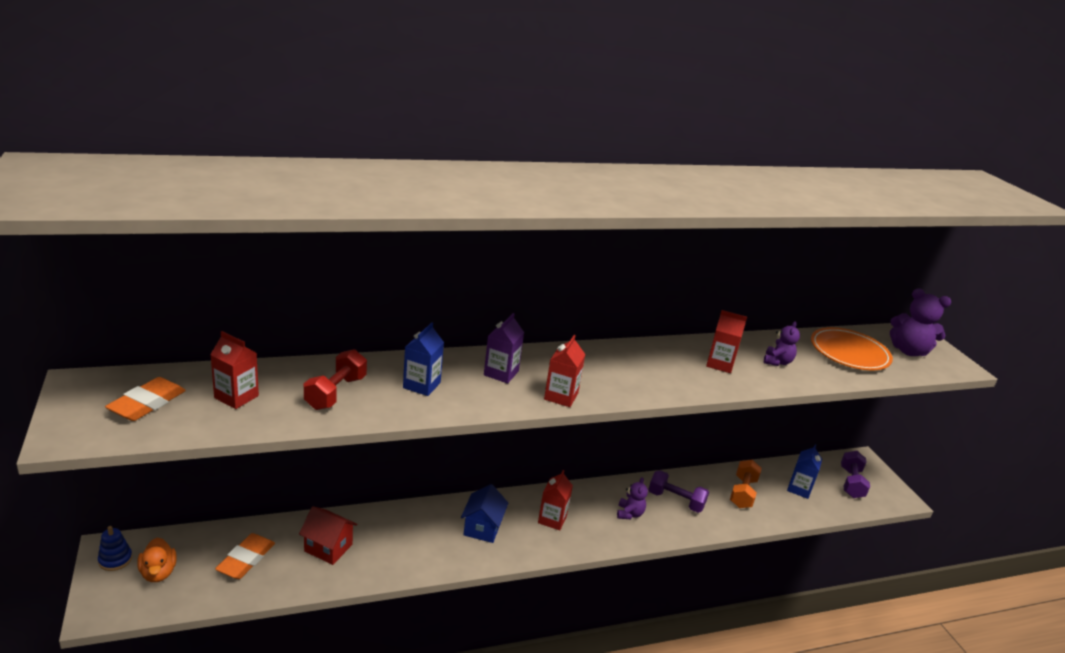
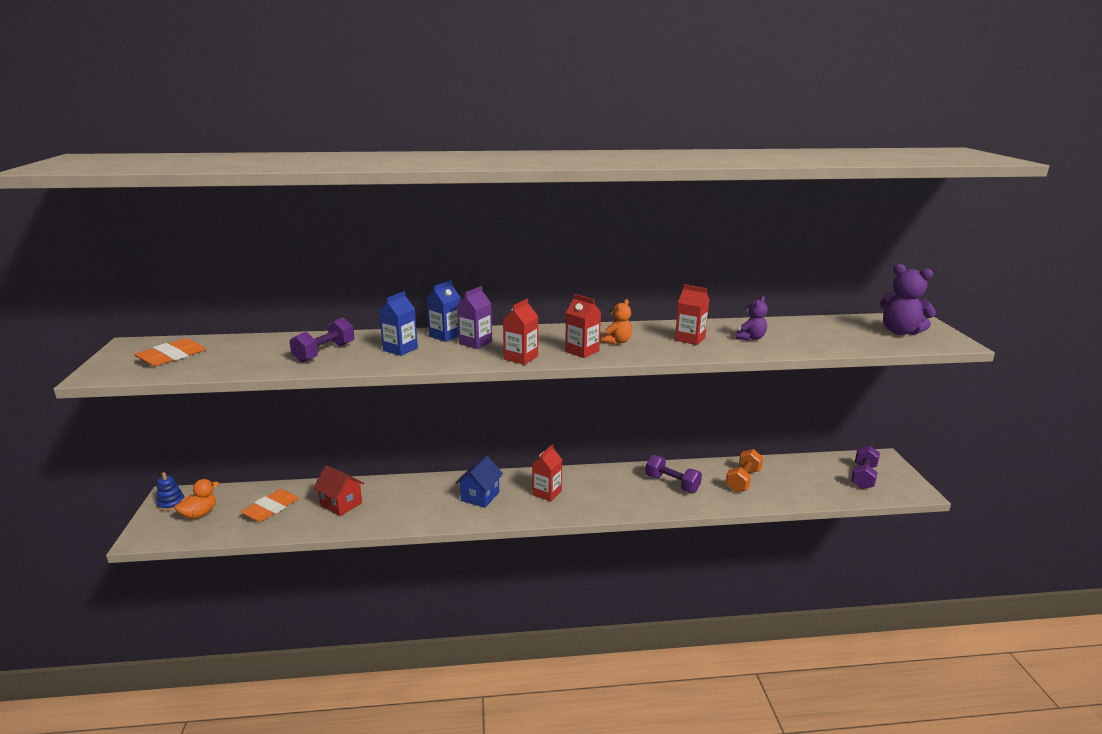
camera: 15 degrees right, 5 degrees down
(158, 573) = (199, 514): orange duck -> orange duck turned 135 degrees counterclockwise
(236, 397) = (243, 354): red carton -> red carton (582, 351)
(336, 393) = (324, 353): red dumbbell -> purple dumbbell
(629, 514) = (622, 492): purple teddy bear -> none
(649, 369) = (617, 341): none -> orange teddy bear
(799, 489) = (804, 479): blue carton -> blue carton (445, 335)
(849, 353) = (832, 332): orange plate -> none

